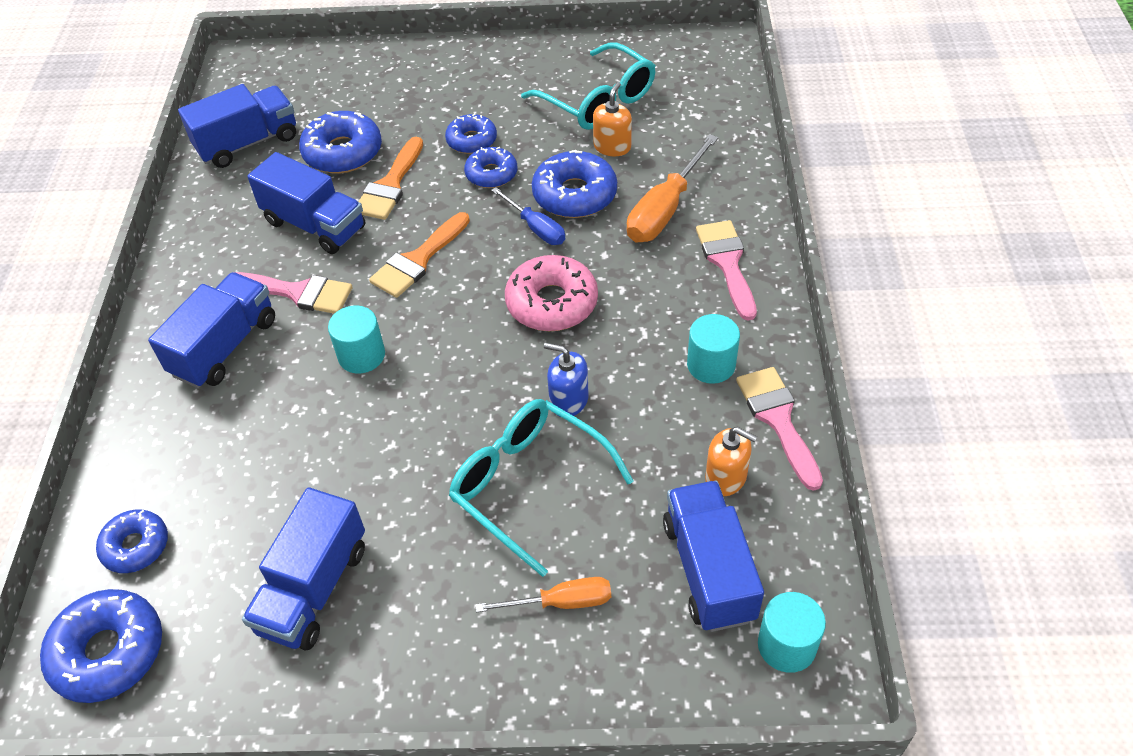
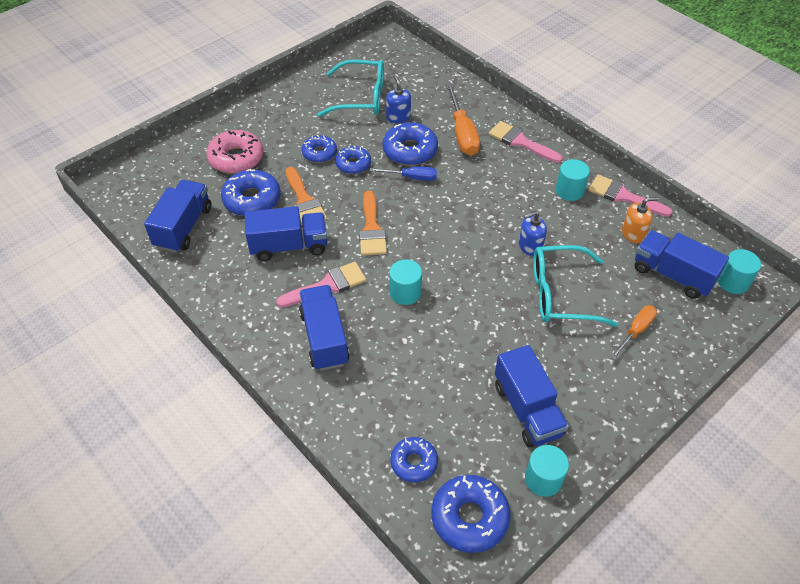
camera: 45 degrees left, 0 degrees up
(227, 681) = (543, 479): none -> turquoise cylinder
(552, 303) = (465, 208): pink donut -> pink donut (236, 158)
(612, 147) = (398, 117): orange soap dispenser -> blue soap dispenser

